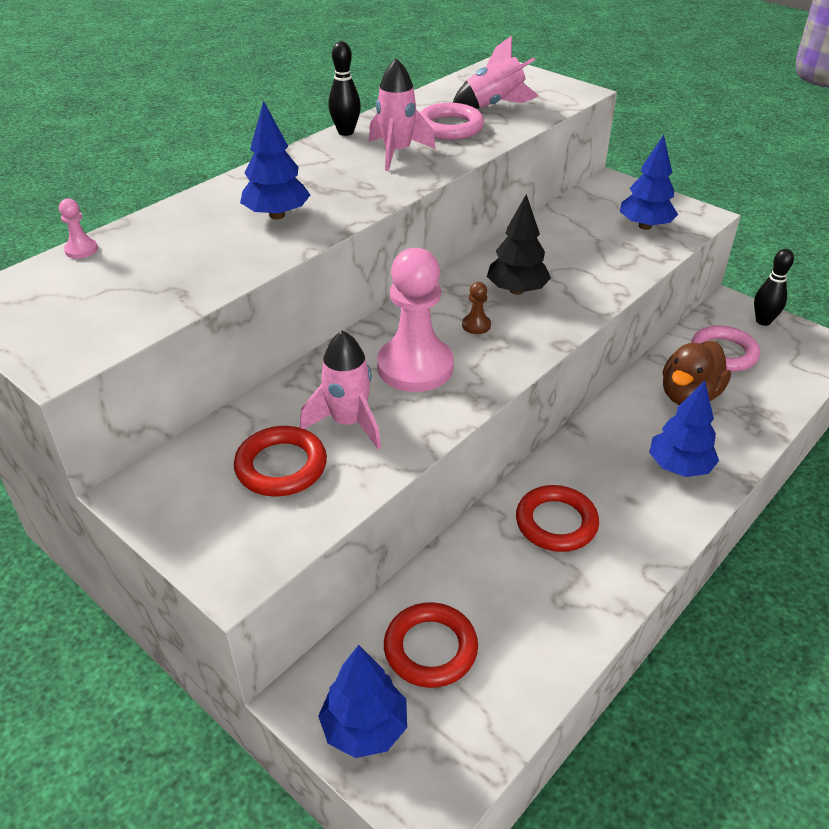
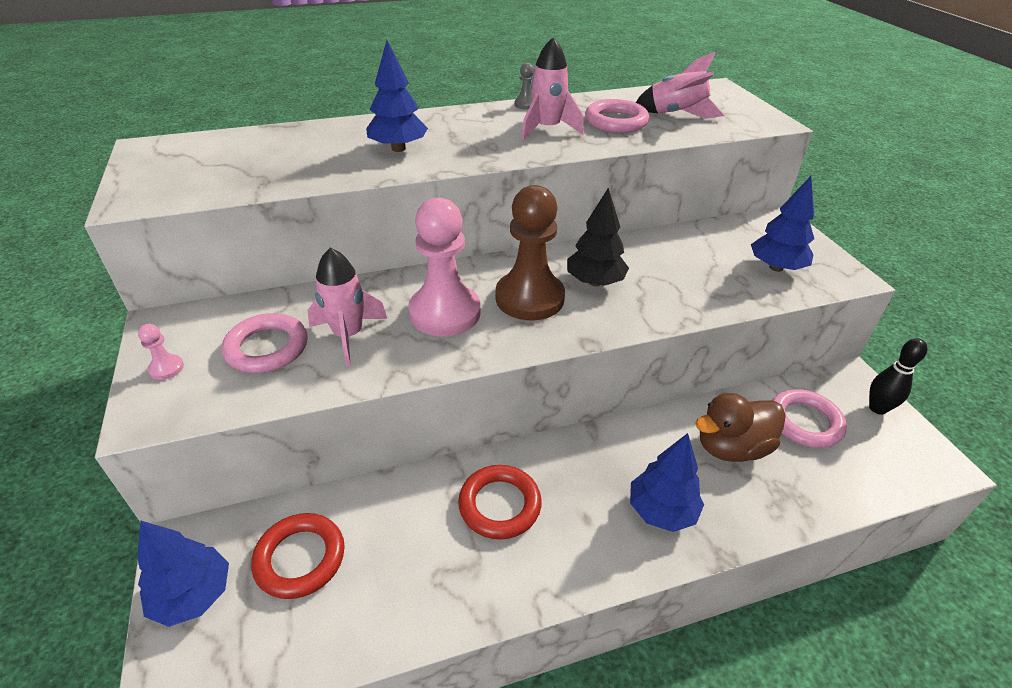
camera: 30 degrees right, 0 degrees up
(81, 250) = (244, 134): pink pawn -> pink pawn (166, 368)
(281, 466) = (267, 348): red ring -> pink ring
(346, 132) = (525, 105): black bowling pin -> grey pawn
(476, 325) = (529, 298): brown pawn -> brown pawn, size x2.50

